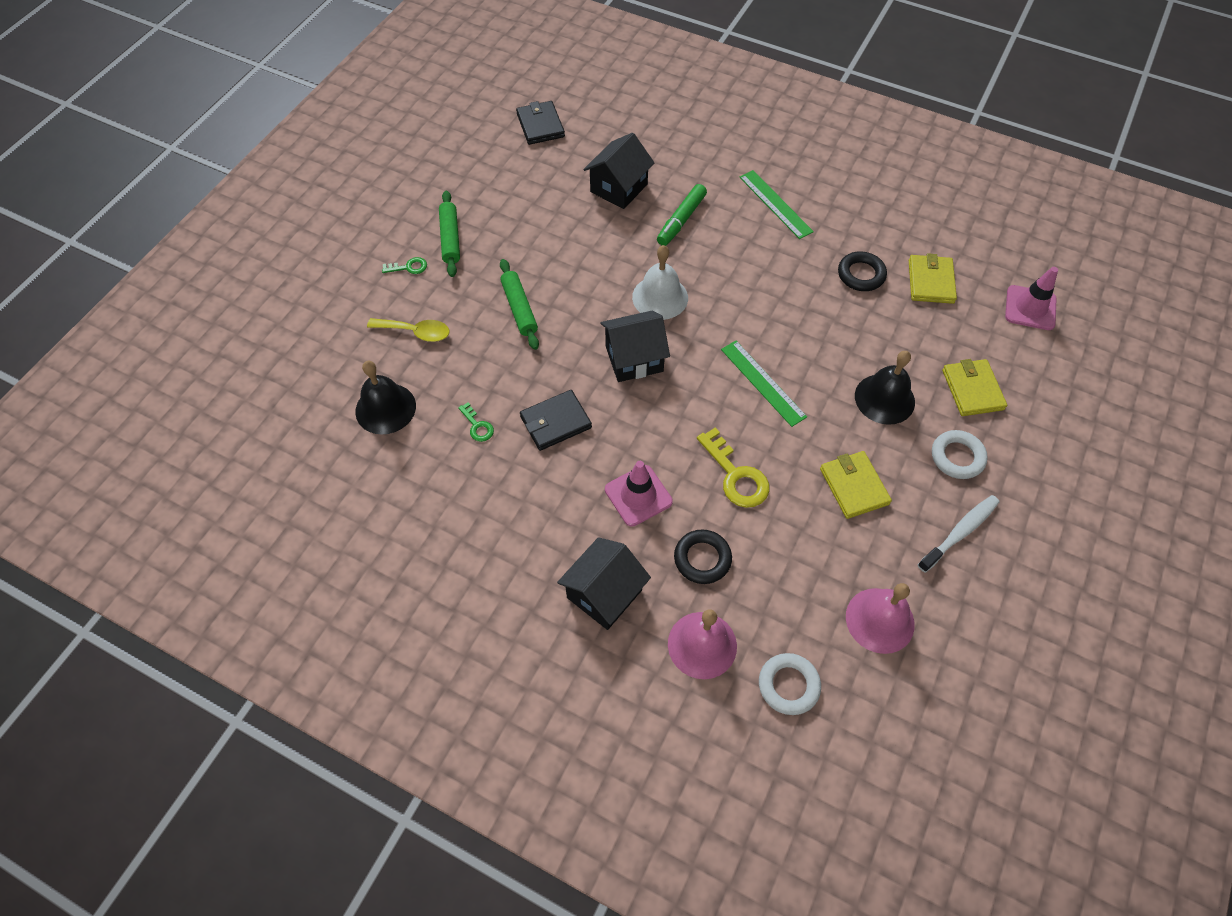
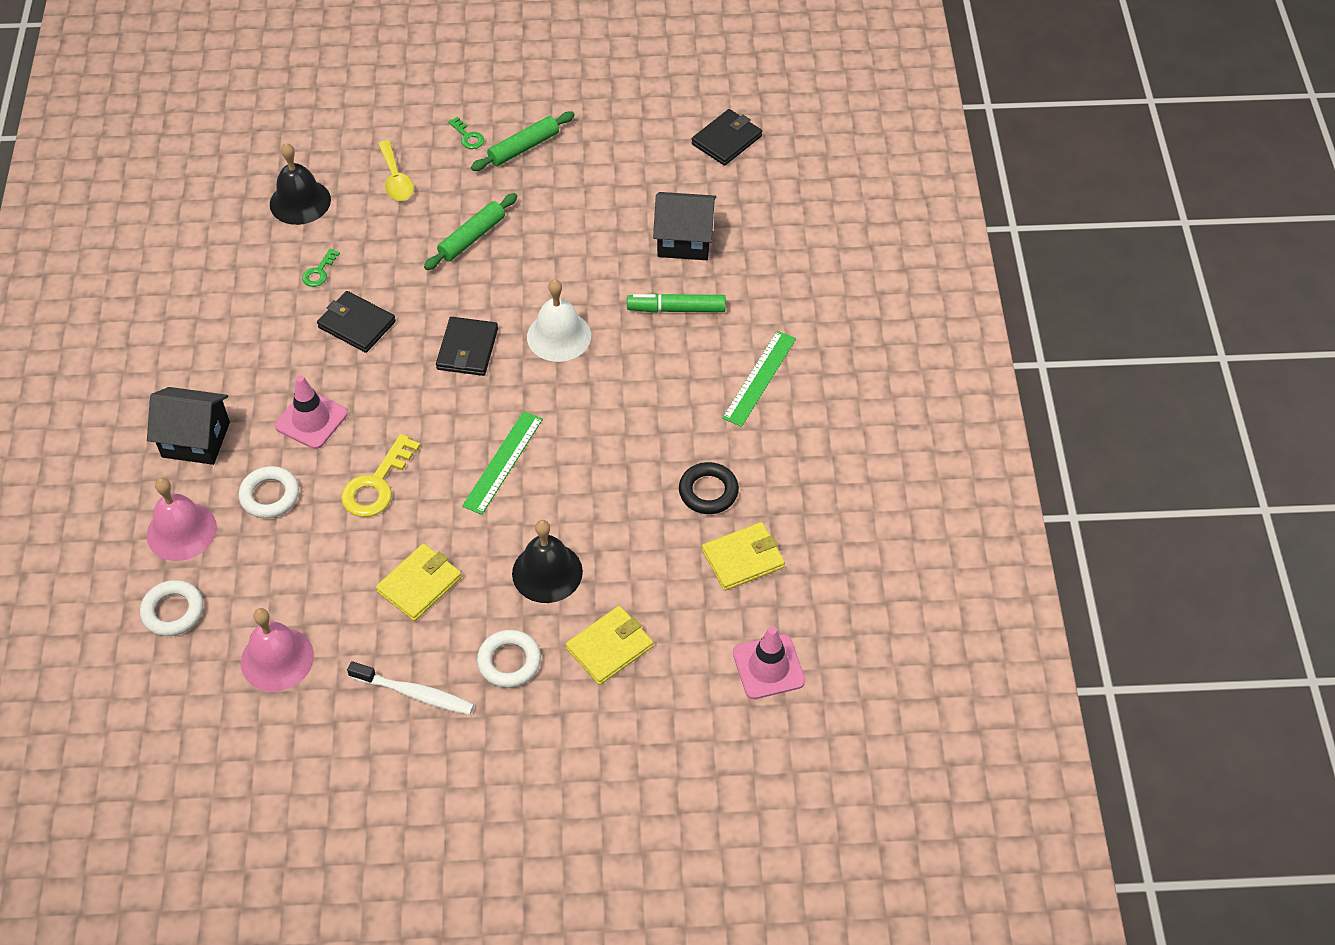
camera: 60 degrees right, 5 degrees down
(634, 359) = (467, 349): black house -> black wallet
(702, 559) = (270, 495): black ring -> white ring

